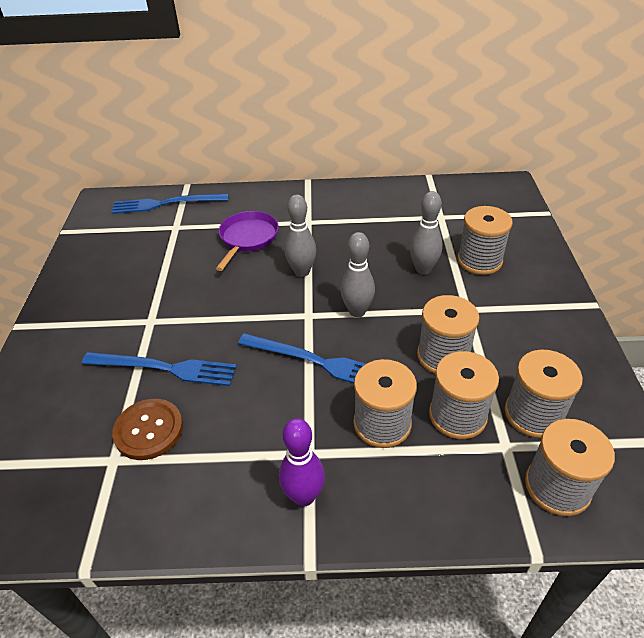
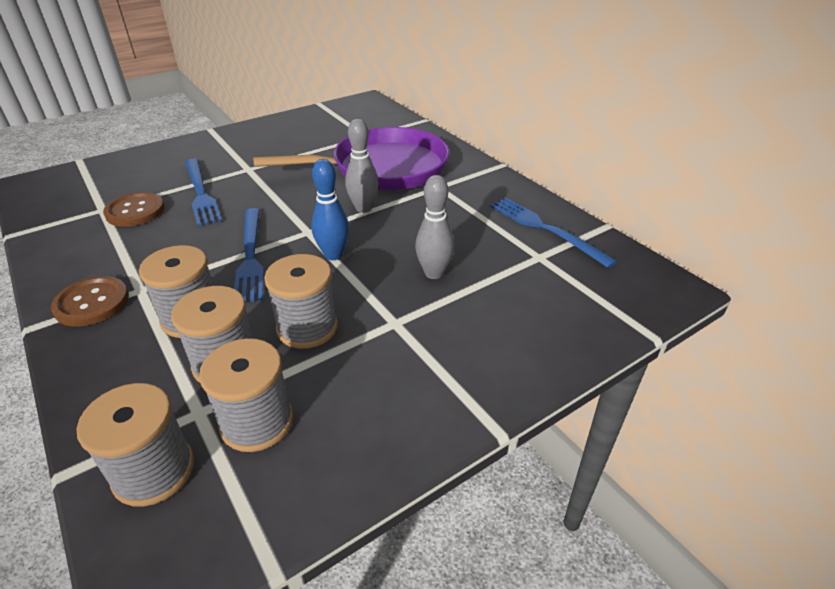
camera: 55 degrees right, 5 degrees down
(166, 204) = (390, 122): blue fork -> blue fork (545, 229)
(247, 238) = (383, 168): purple pan -> purple pan, size x1.90
(304, 496) = (92, 303): purple bowling pin -> brown button
(357, 311) = (333, 255): grey bowling pin -> blue bowling pin
(479, 261) = (488, 307): grey spool -> none

